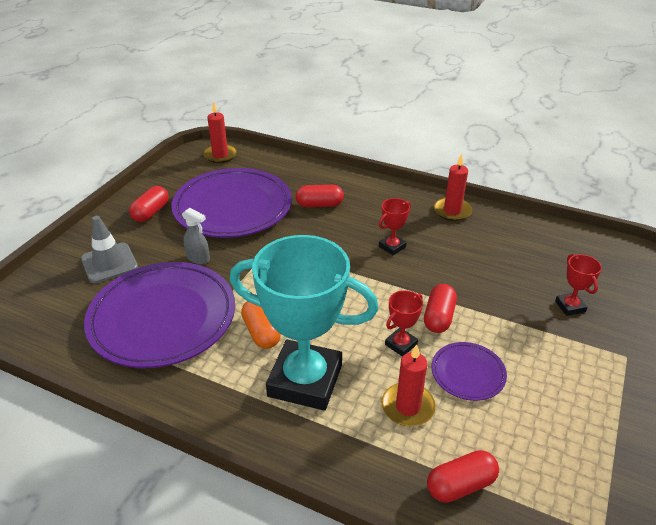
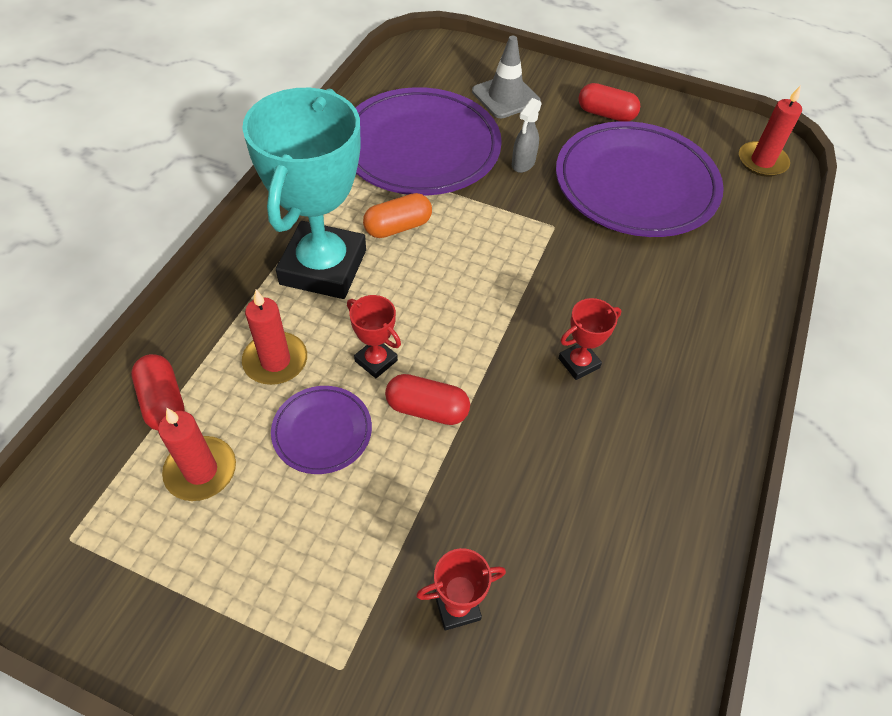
camera: 85 degrees right, 15 degrees up
(319, 205) = (666, 276): red capsule -> none
(392, 247) = (578, 363): red trophy -> red trophy turned 75 degrees counterclockwise
(452, 211) = (696, 459): red candle -> red candle (201, 471)

